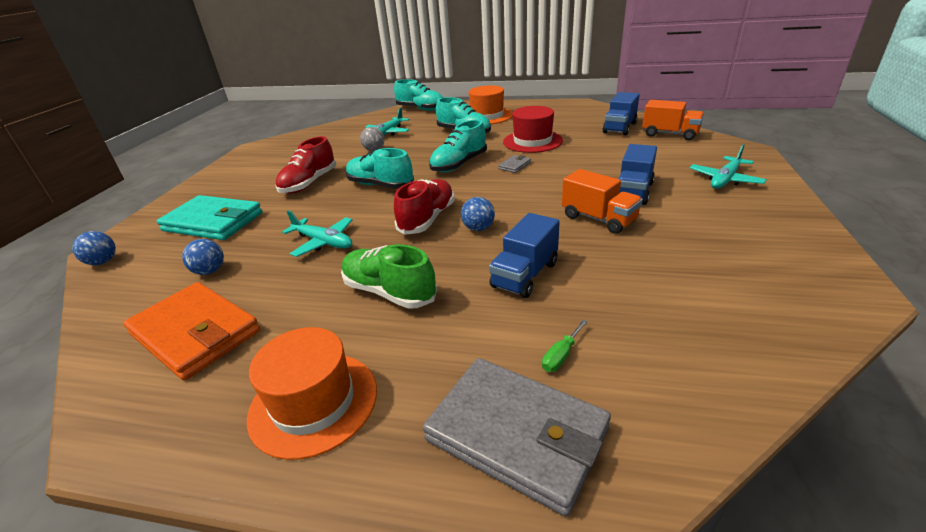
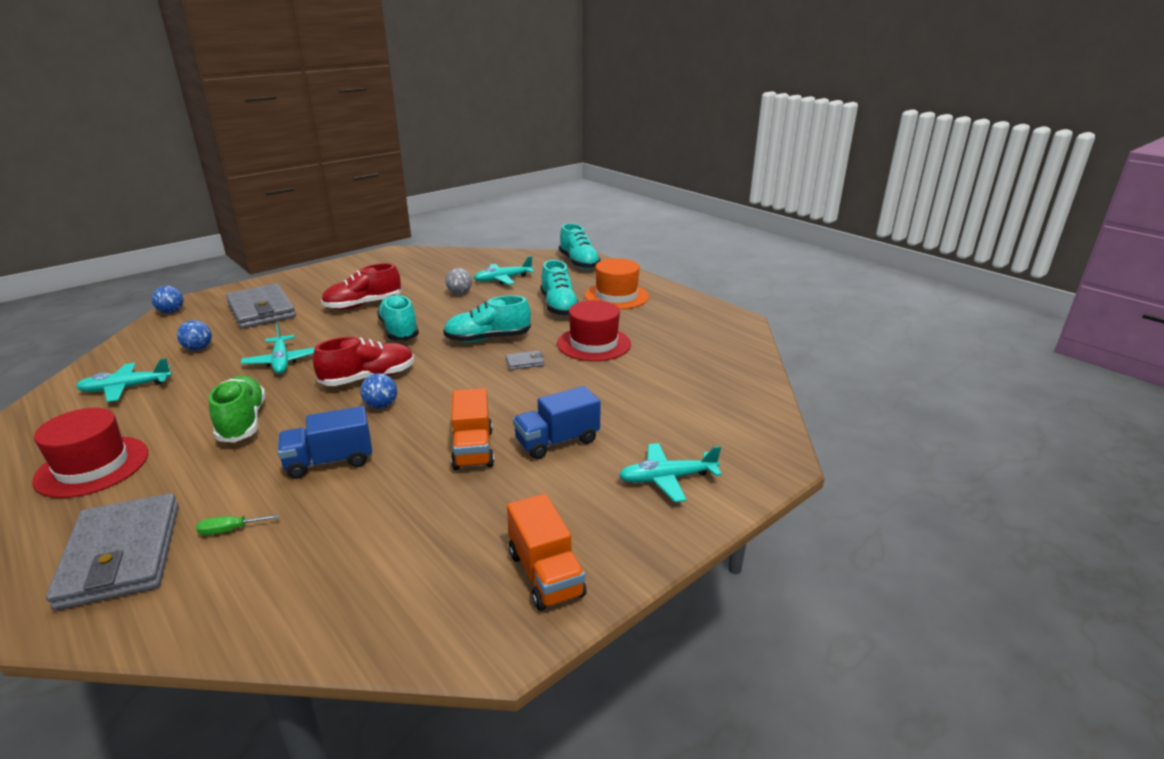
camera: 35 degrees right, 5 degrees down
(196, 333) = (126, 388): orange wallet -> turquoise plane
(213, 222) = (261, 310): turquoise wallet -> grey wallet
(313, 402) = (92, 466): orange hat -> red hat
(619, 128) = (708, 368): blue truck -> none
(670, 134) = (741, 400): orange truck -> orange truck (545, 574)

